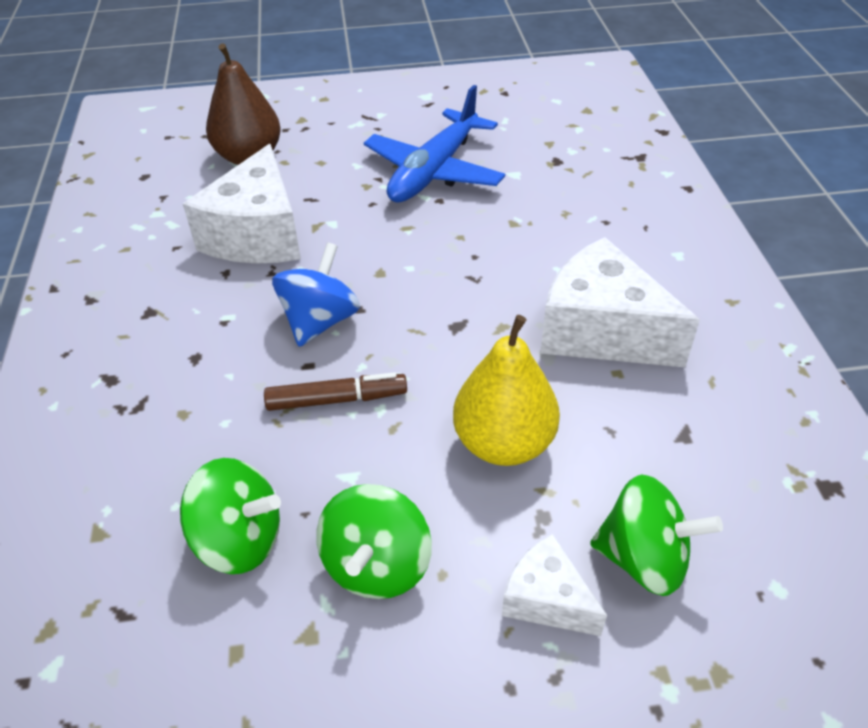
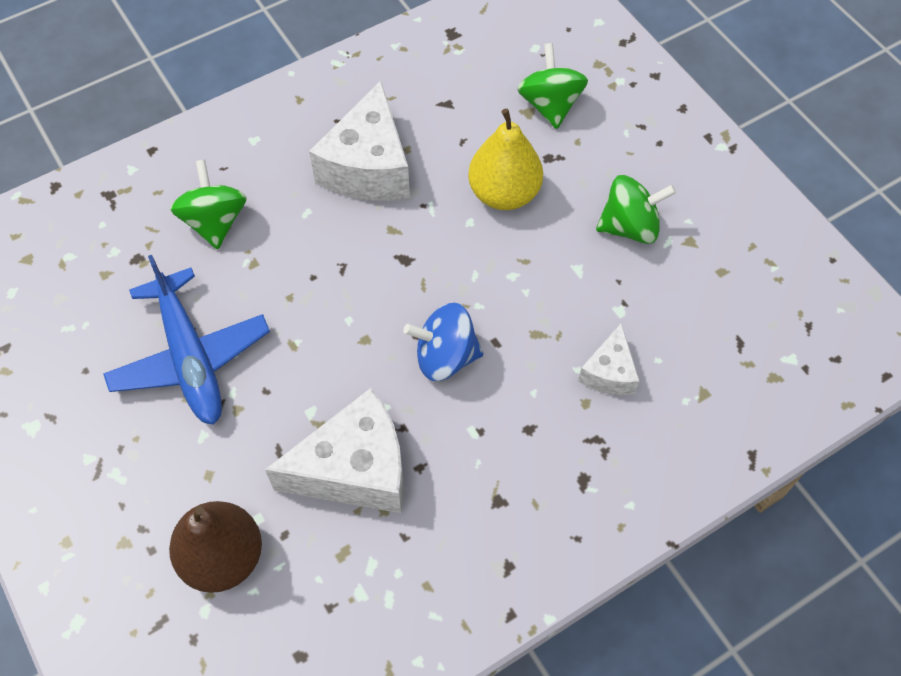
camera: 115 degrees left, 15 degrees up
(240, 539) = (657, 307): green spinning top -> green spinning top (215, 222)
(337, 399) = (518, 306): brown marker -> none
(434, 171) = (190, 357): blue plane -> blue plane turned 60 degrees clockwise
(546, 599) = (601, 141): white cheese -> white cheese (609, 372)

